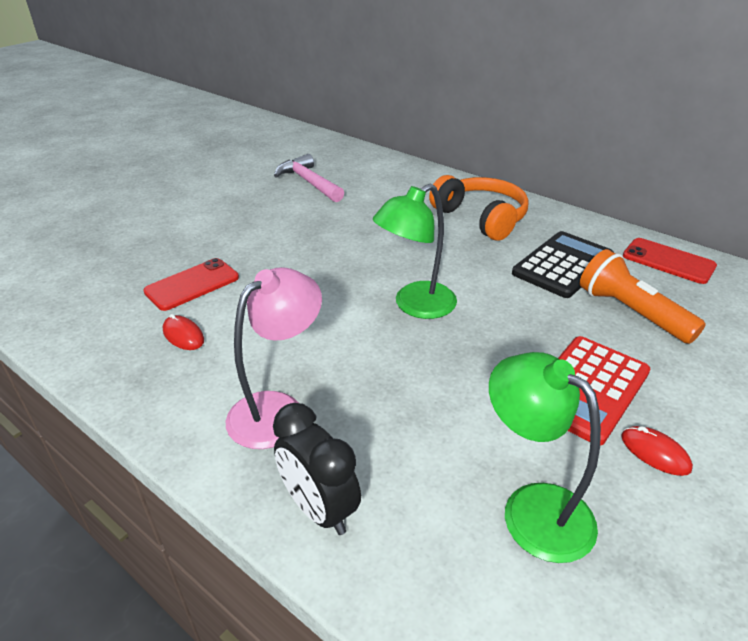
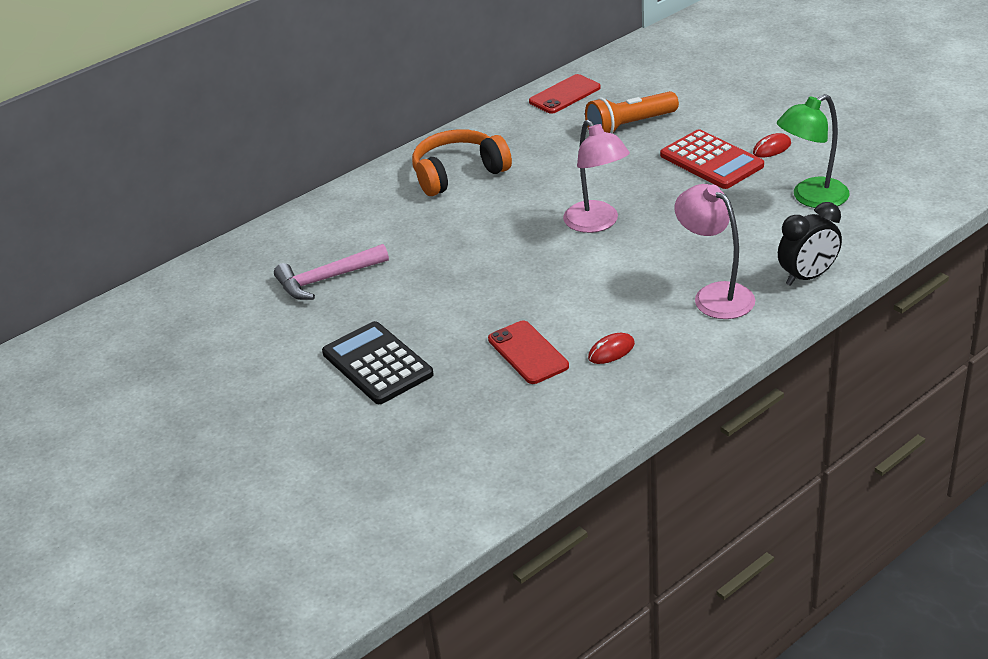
camera: 75 degrees left, 0 degrees up
(415, 306) = (597, 223): green lamp -> pink lamp
(563, 265) = (555, 143): black calculator -> black calculator (377, 364)

